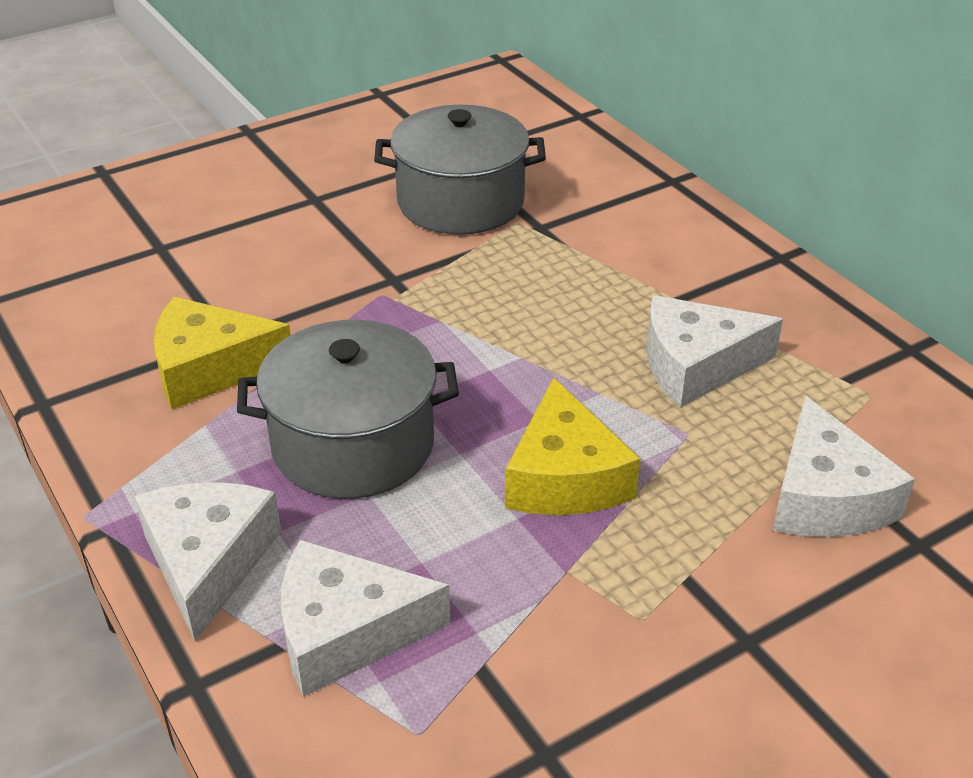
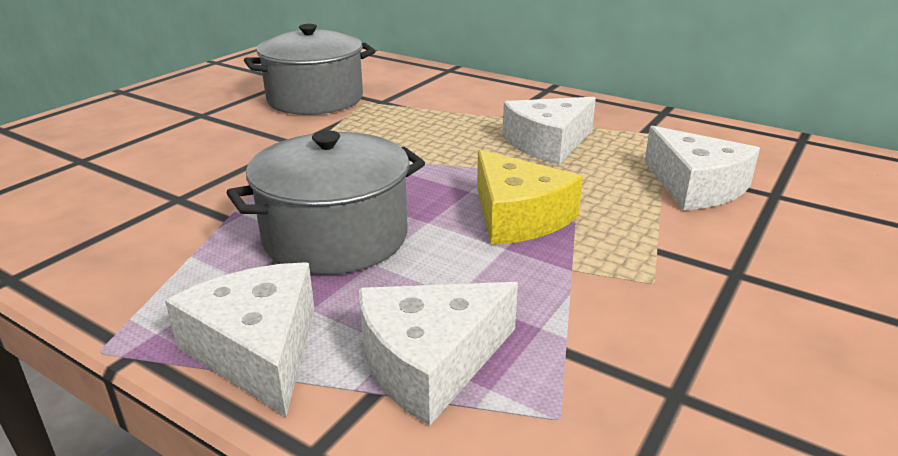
camera: 25 degrees left, 10 degrees down
(210, 368) = (172, 220): yellow cheese -> none

